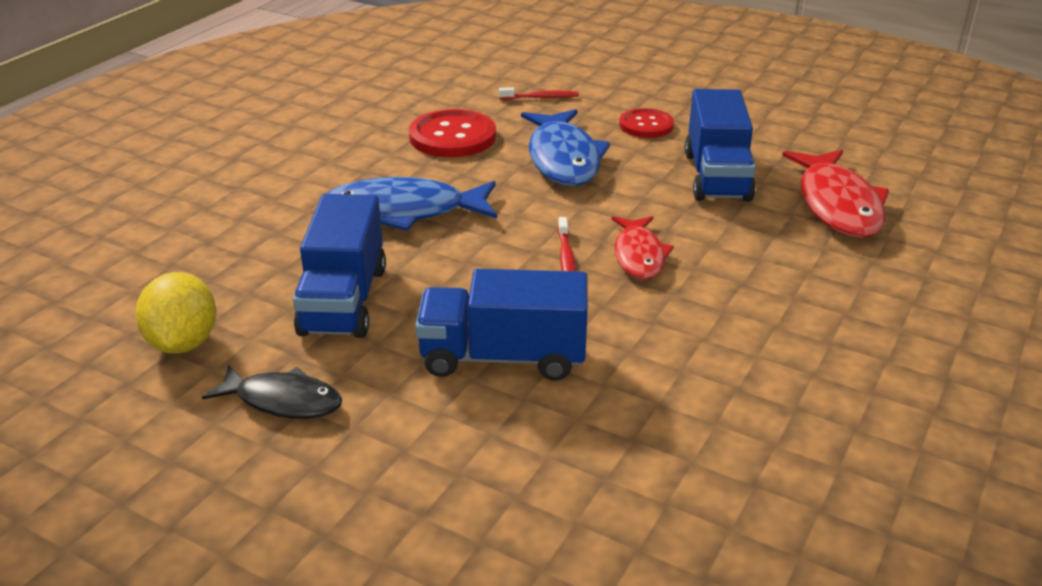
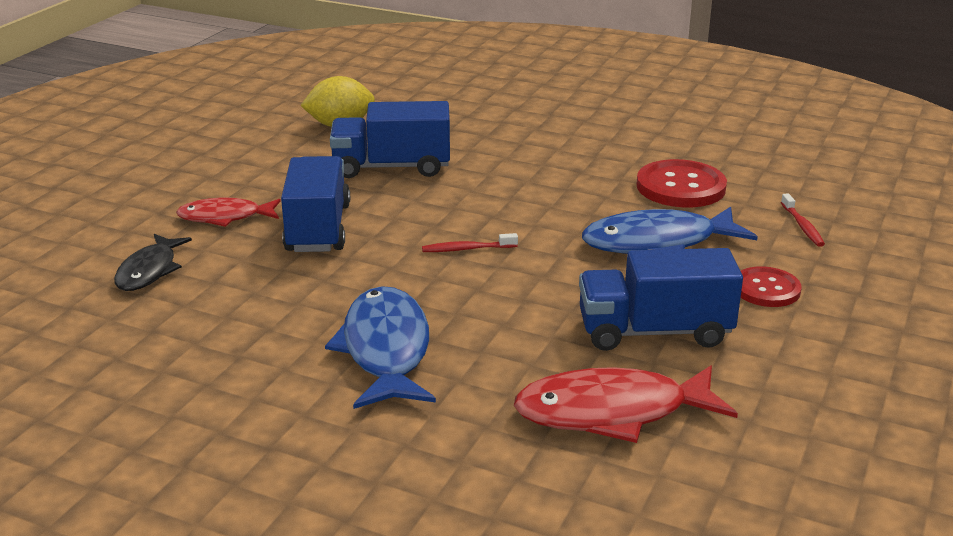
camera: 85 degrees right, 5 degrees down
(283, 401) = (275, 161): black fish -> black fish (149, 271)
(404, 211) = (528, 177): blue fish -> blue fish (386, 350)
(639, 255) = (474, 284): red fish -> red fish (225, 217)

